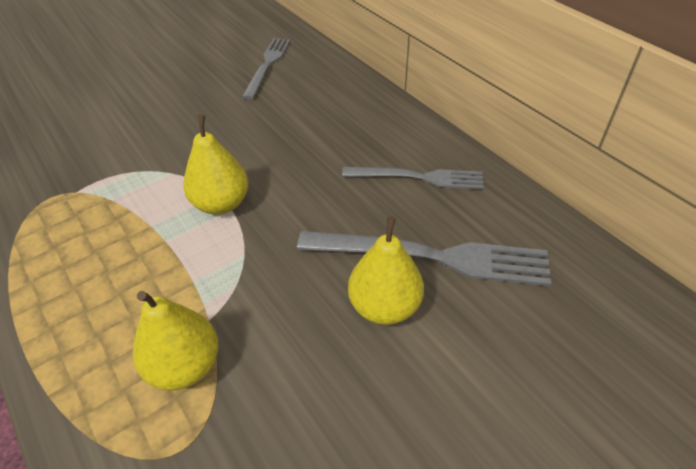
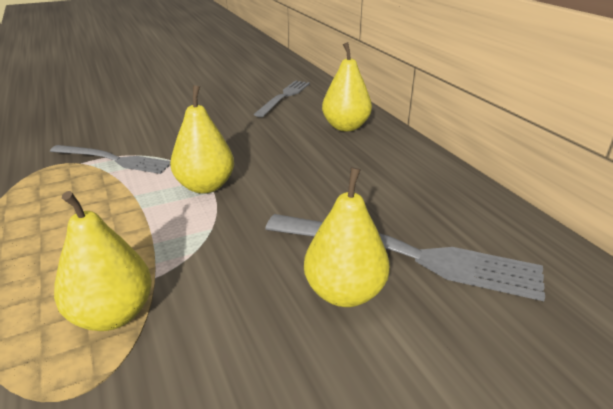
camera: 10 degrees right, 15 degrees down
(343, 102) = (345, 127): none -> yellow pear
(418, 177) = (406, 188): grey fork -> grey fork (113, 160)

